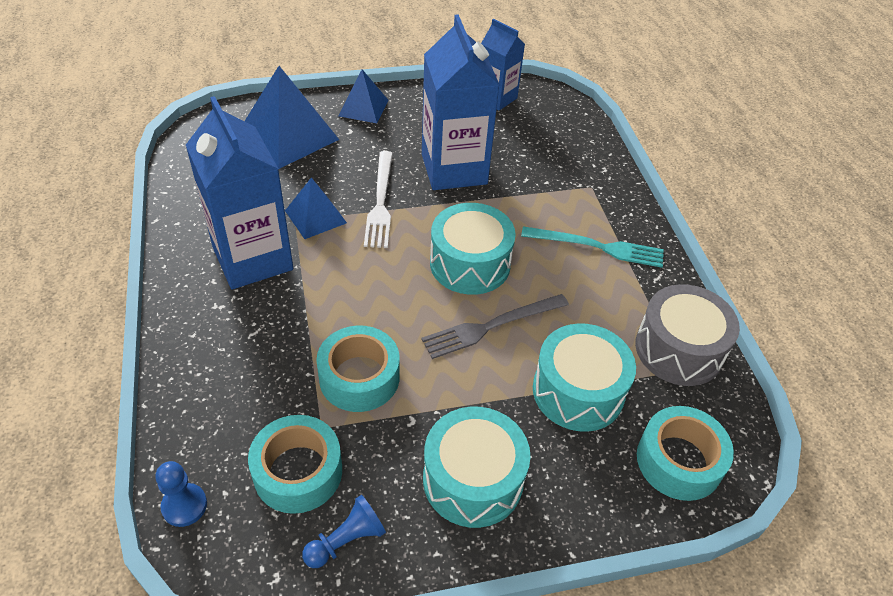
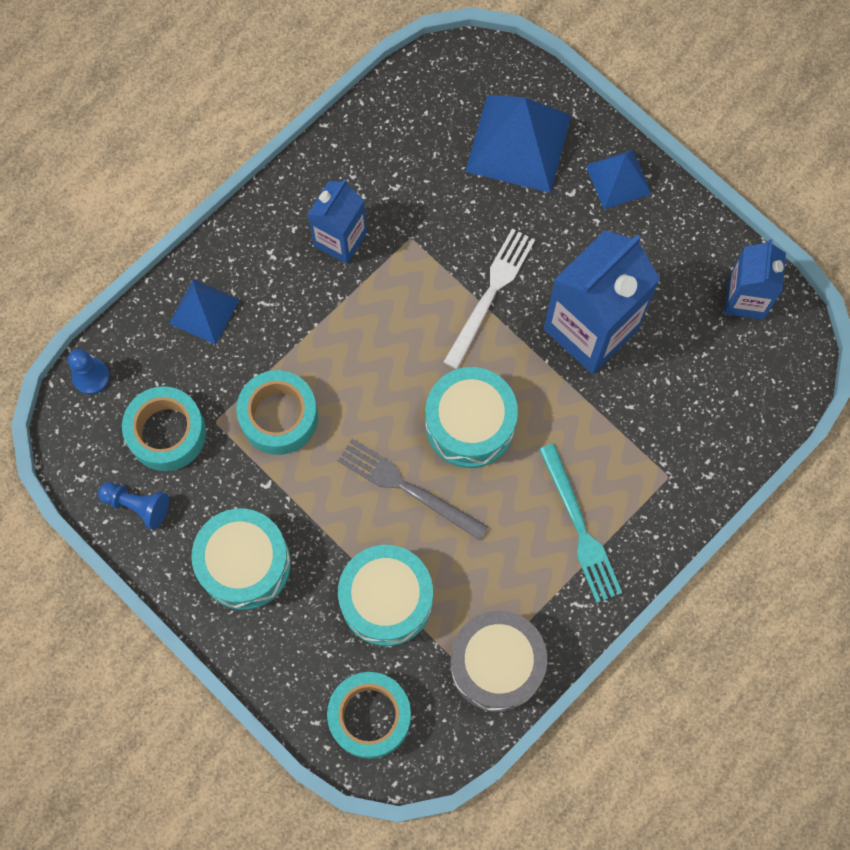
camera: 60 degrees right, 25 degrees up
(252, 258) = (340, 239): blue carton -> blue carton, size x0.58
(315, 216) = (428, 251): blue pyramid -> blue pyramid (204, 311)
(380, 202) = (490, 294): white fork -> white fork turned 150 degrees clockwise

